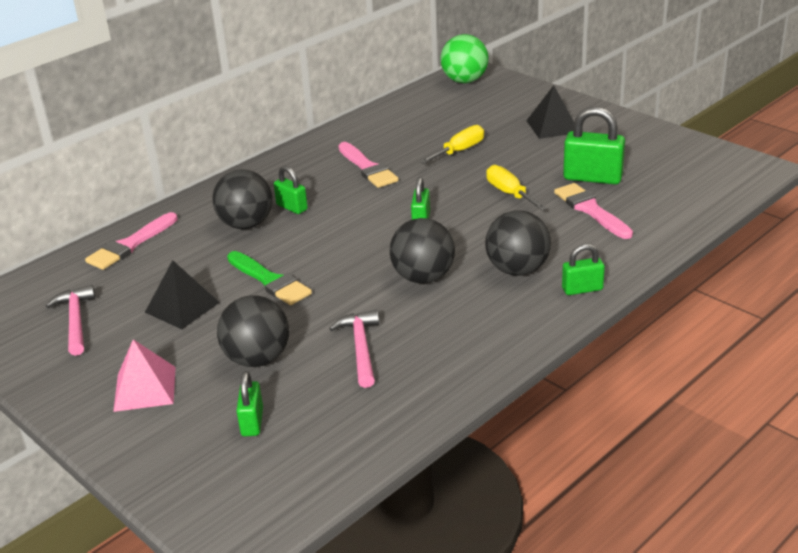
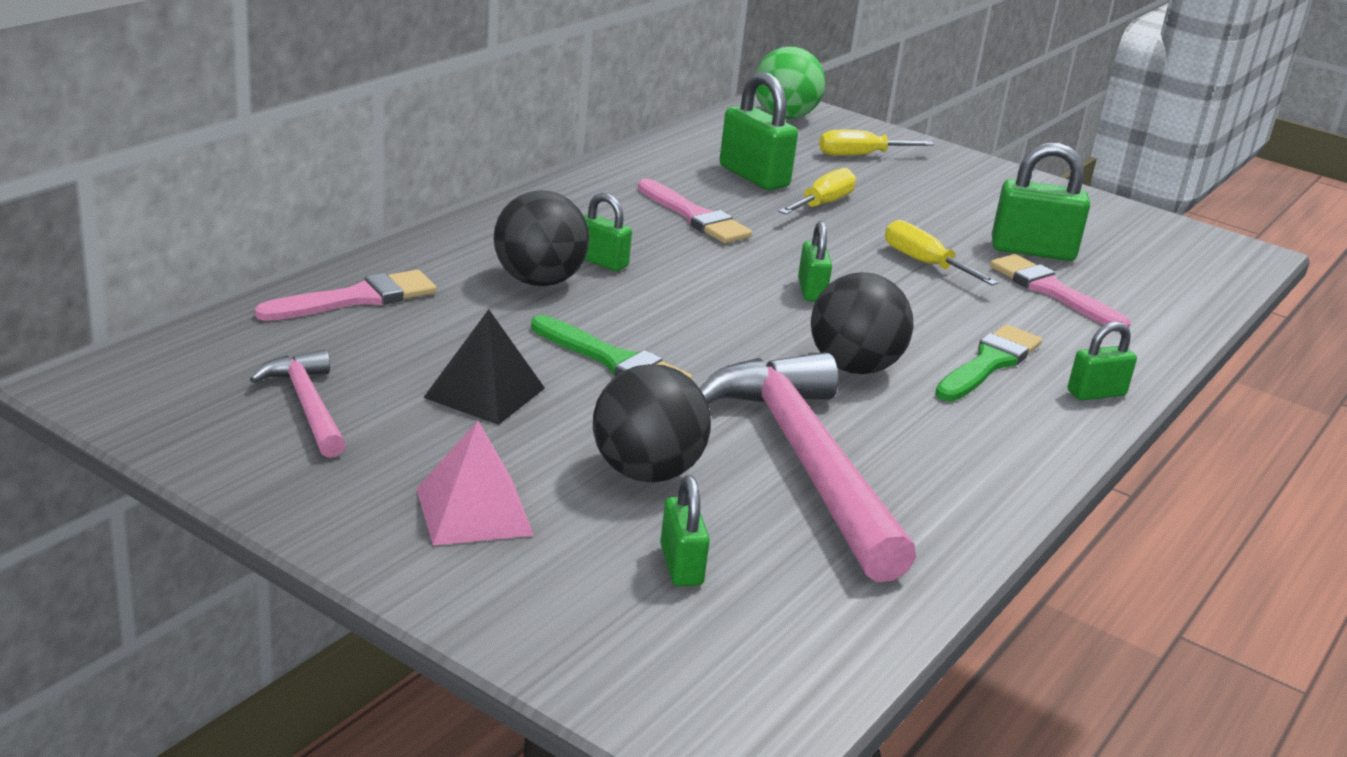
camera: 15 degrees left, 5 degrees down
(130, 244) = (356, 299): pink brush -> pink brush turned 150 degrees counterclockwise
(361, 348) = (806, 461): pink hammer -> pink hammer, size x2.00
(421, 132) = (754, 176): none -> green padlock
(504, 109) = (860, 155): none -> yellow screwdriver
(517, 270) = (989, 363): black ball -> green brush
(552, 126) = (941, 182): black pyramid -> none

